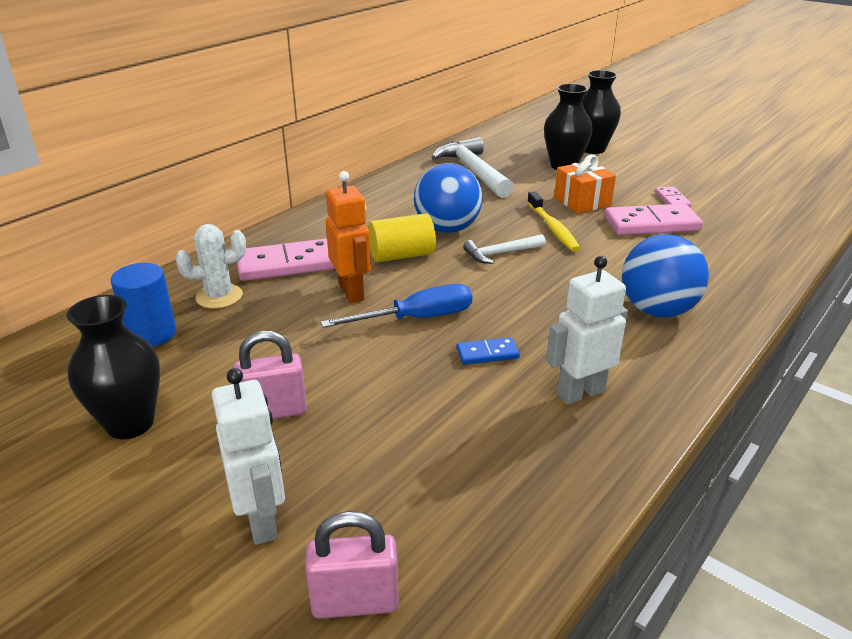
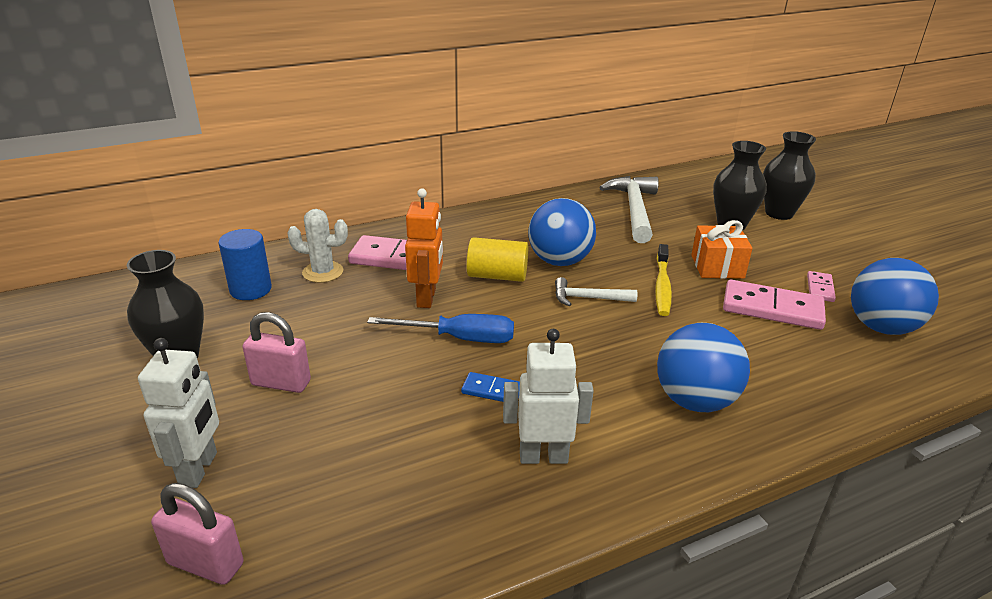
camera: 25 degrees right, 0 degrees up
(738, 217) = (881, 327): none -> blue ball

